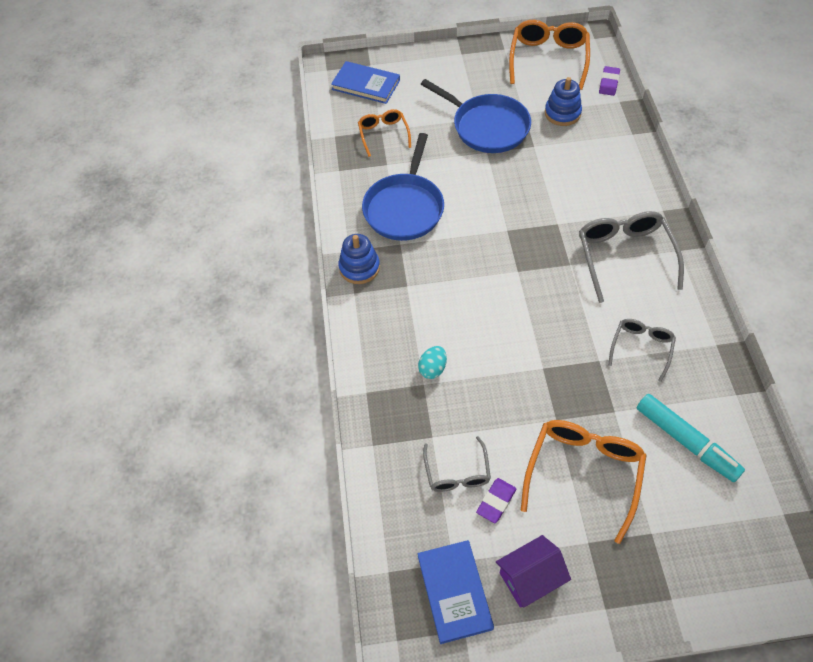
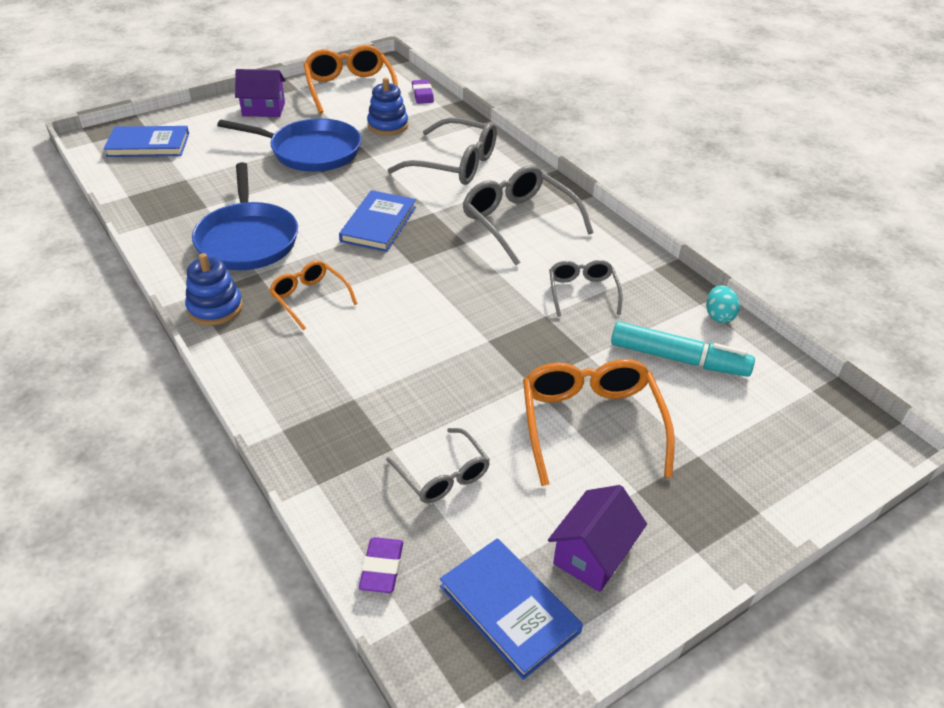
camera: 30 degrees left, 15 degrees down
(383, 134) = (190, 182): orange glasses -> orange glasses (309, 298)
(432, 369) = (357, 380): turquoise egg -> turquoise egg (719, 316)
(467, 67) = (263, 109): none -> purple house
(496, 501) = (507, 489): purple eraser -> purple eraser (381, 568)
(509, 223) = (378, 224): none -> blue book
(600, 175) = (454, 164): none -> grey glasses

